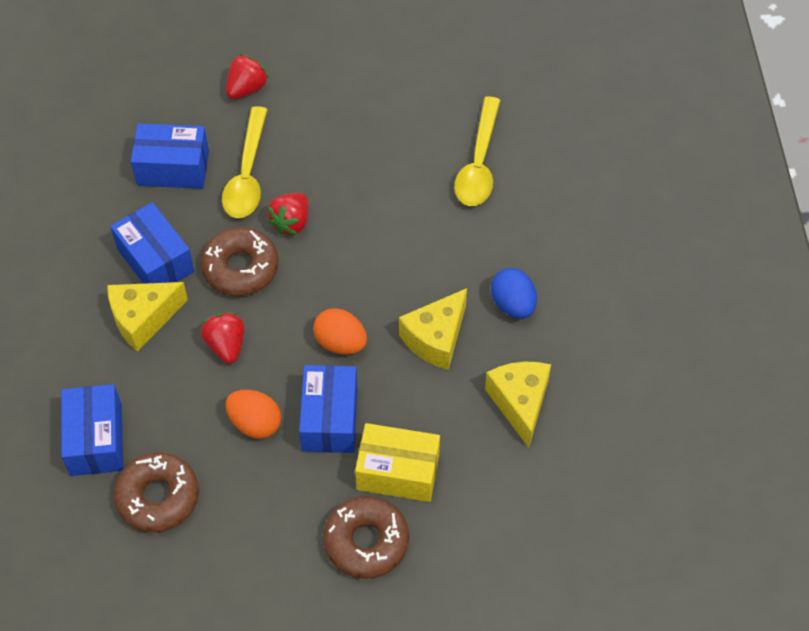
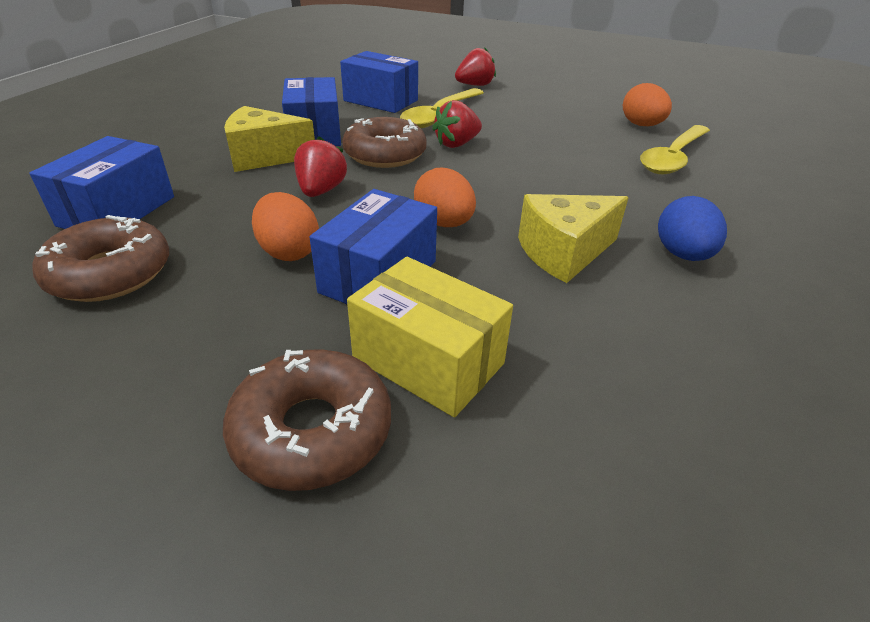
camera: 25 degrees right, 20 degrees down
(438, 110) = (641, 125): none -> orange egg
(520, 403) = (663, 349): yellow cheese -> none

